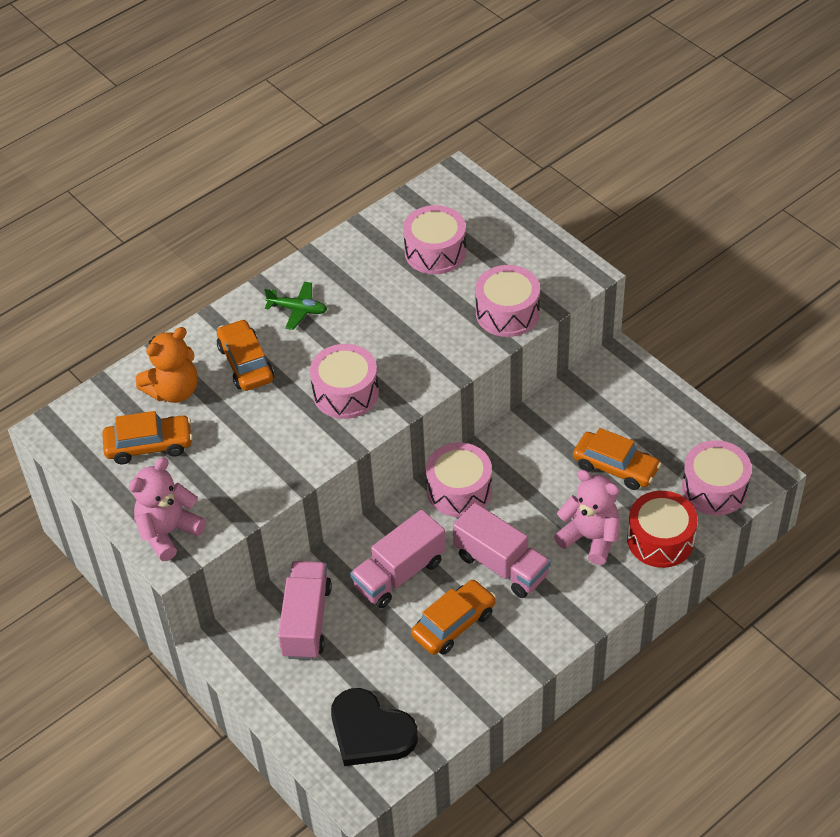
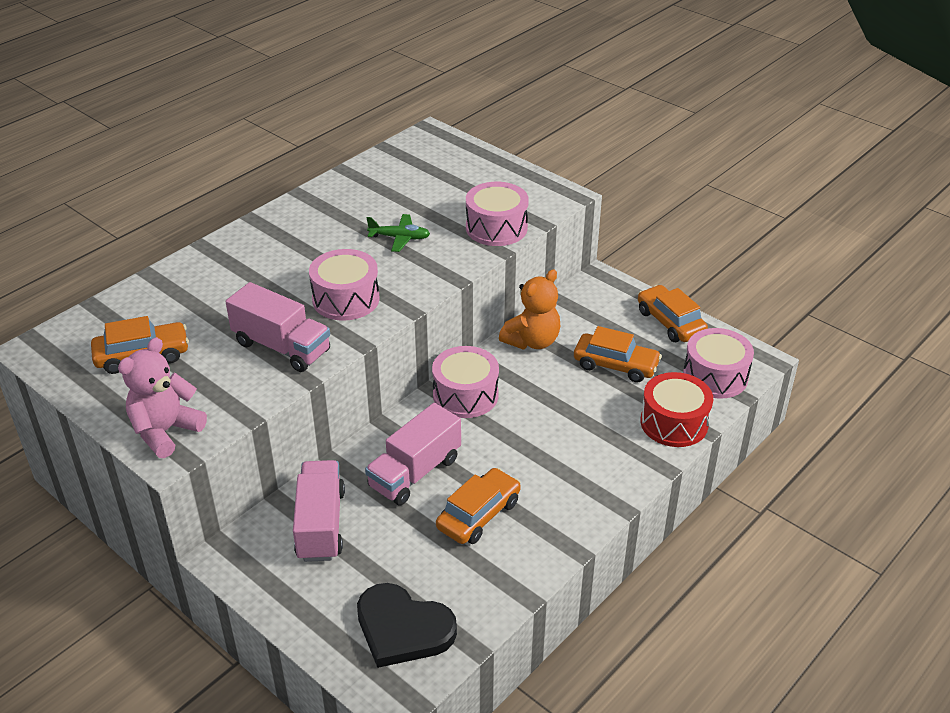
camera: 10 degrees left, 10 degrees down
(174, 391) = (167, 308): orange teddy bear -> orange teddy bear (532, 341)
(245, 363) = (241, 281): orange car -> orange car (670, 322)
(298, 309) = (290, 236): green plane -> green plane (399, 238)
(435, 252) = (419, 187): pink drum -> none
(501, 565) = (519, 457): pink truck -> pink truck (282, 347)
(590, 538) = (604, 426): pink teddy bear -> none

